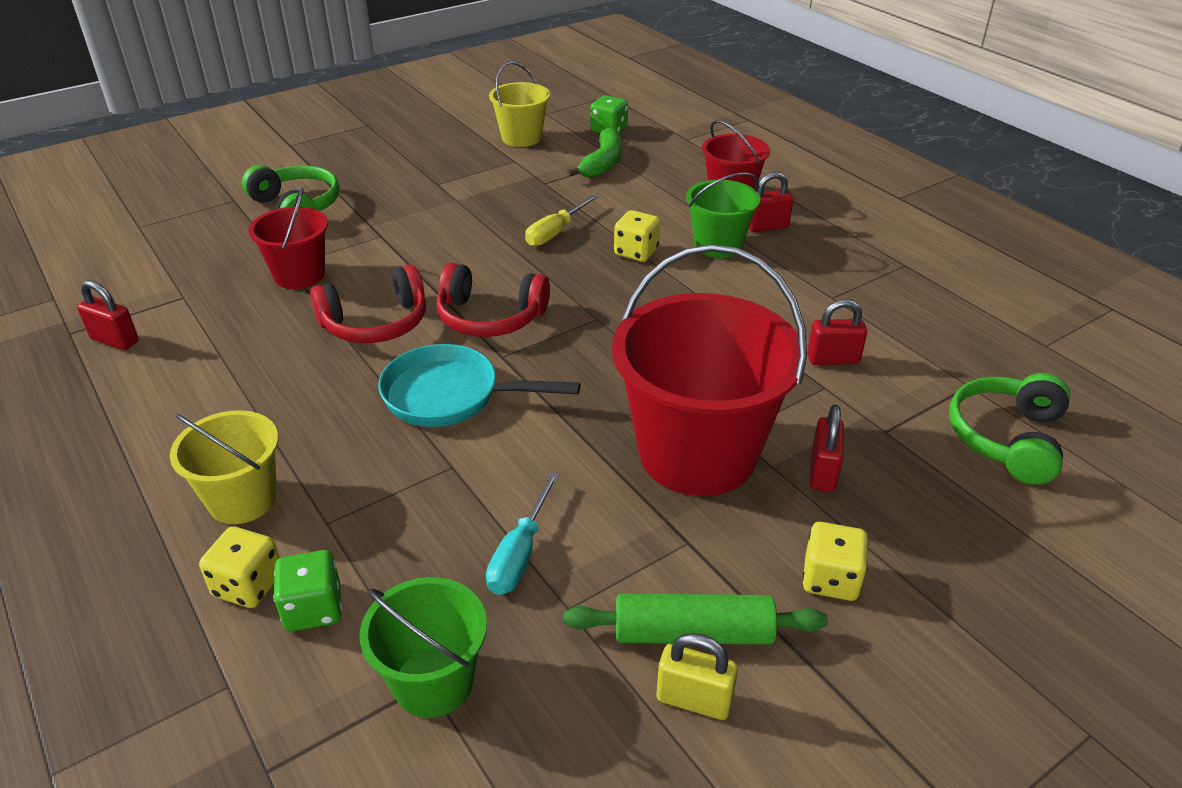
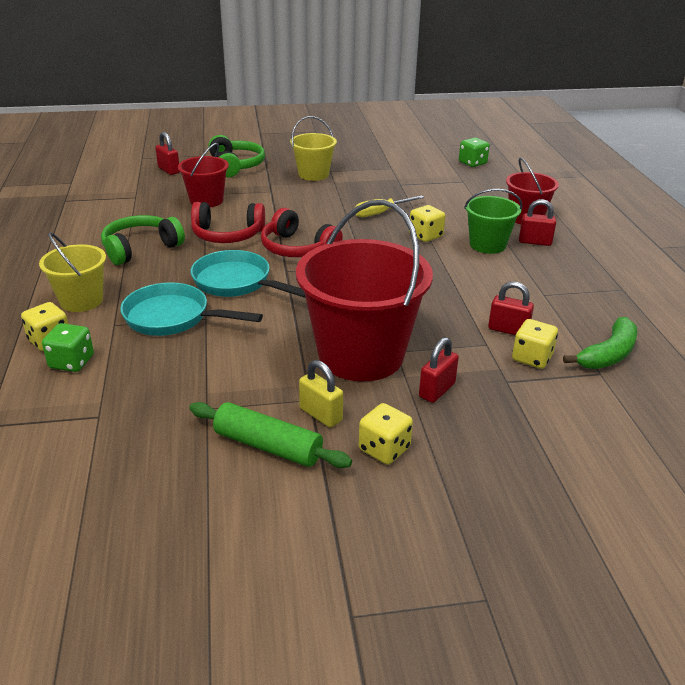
camera: 25 degrees right, 5 degrees down
(115, 340) = (83, 209): red padlock -> red padlock (169, 170)
(406, 482) = (173, 318): none -> turquoise pan
(433, 682) = (101, 417): green bucket -> none
(520, 553) = (204, 372): turquoise screwdriver -> none
(521, 138) = (408, 156): yellow bucket -> yellow bucket (313, 174)
(602, 163) = (450, 181): green banana -> green banana (608, 354)
(694, 699) = (236, 479): yellow padlock -> yellow padlock (321, 414)
(887, 389) = (532, 358): none -> yellow dice
(1006, 438) = (597, 412): green headphones -> green headphones (140, 248)

